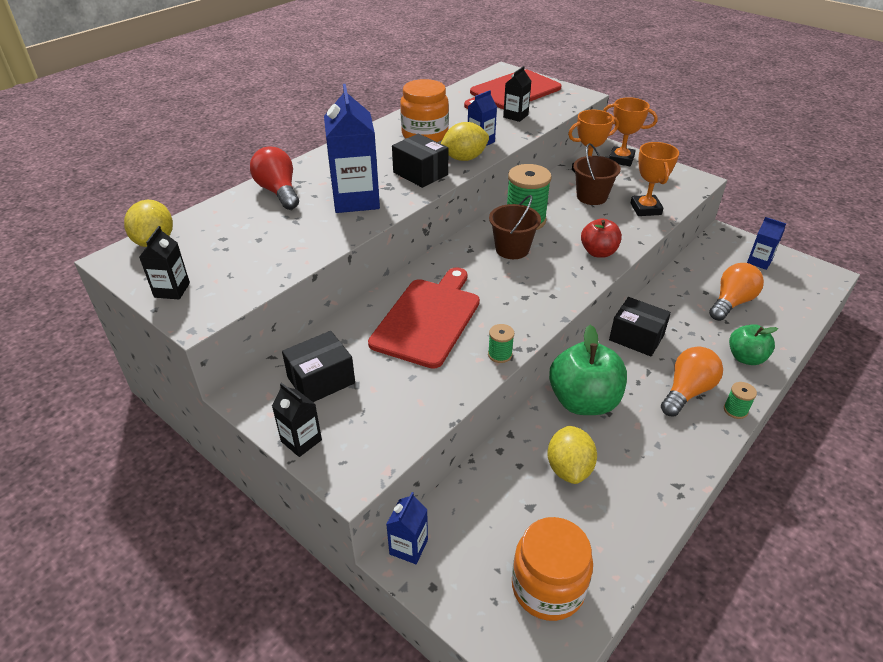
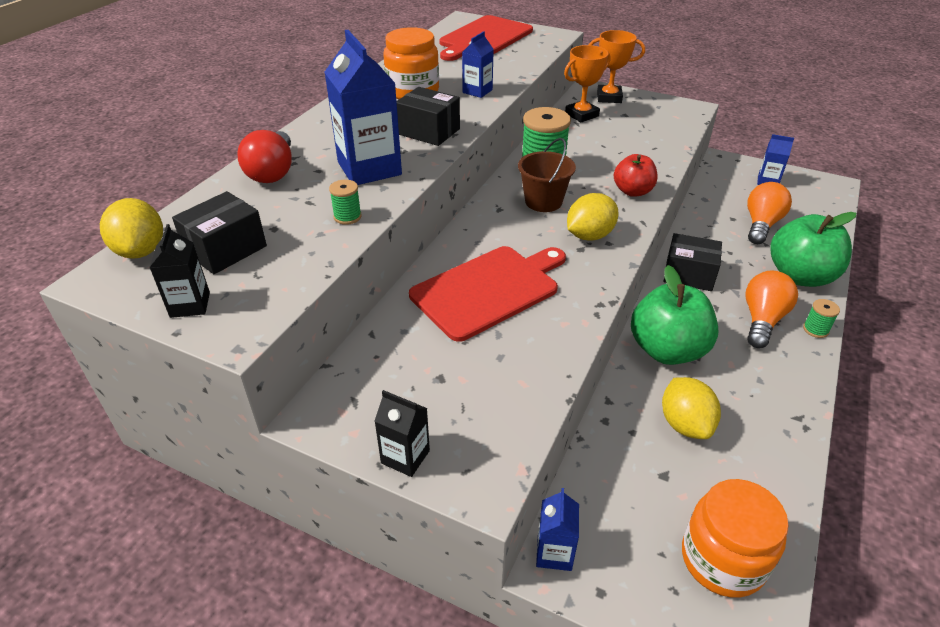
camera: 15 degrees left, 0 degrees up
(278, 191) = (273, 172): red light bulb -> red light bulb turned 135 degrees counterclockwise
(321, 380) = (397, 381): black box -> black box (226, 249)
(428, 319) = (489, 290): red cutting board -> red cutting board turned 45 degrees clockwise
(464, 158) = (468, 110): yellow lemon -> yellow lemon (589, 235)
(500, 354) = (584, 314): green spool -> green spool (347, 217)
(515, 116) = (500, 62): black carton -> none
(591, 197) = (598, 137): brown bucket -> none
(645, 209) = (657, 142): orange trophy -> none
(746, 358) = (800, 276): green apple -> green apple, size x1.68

